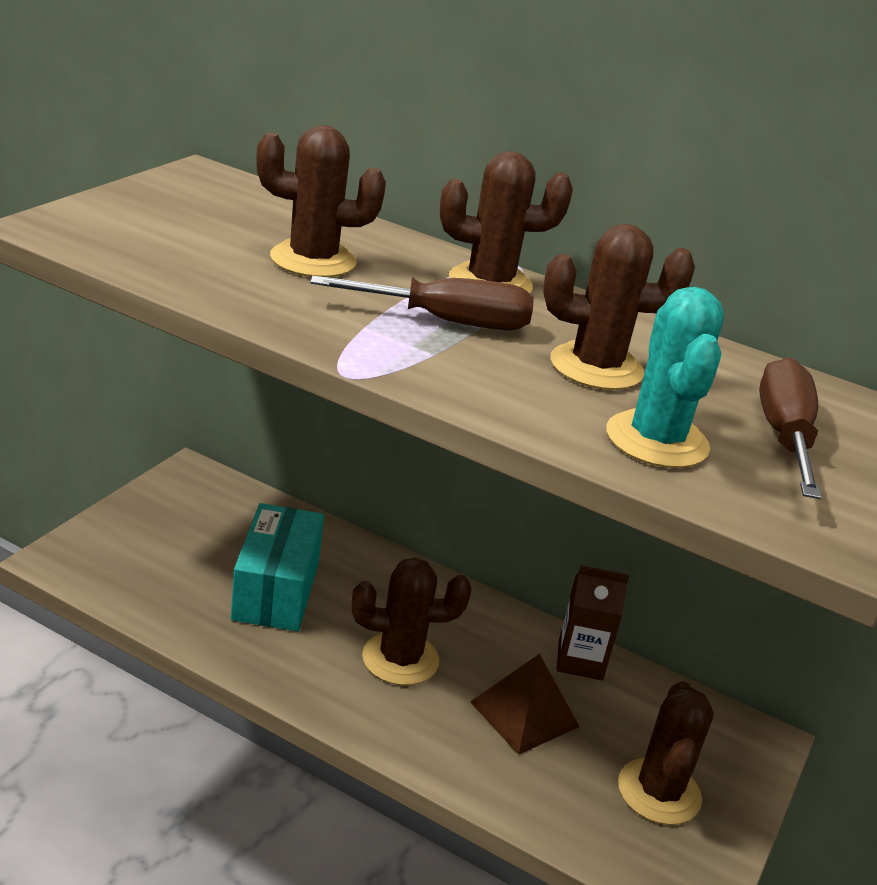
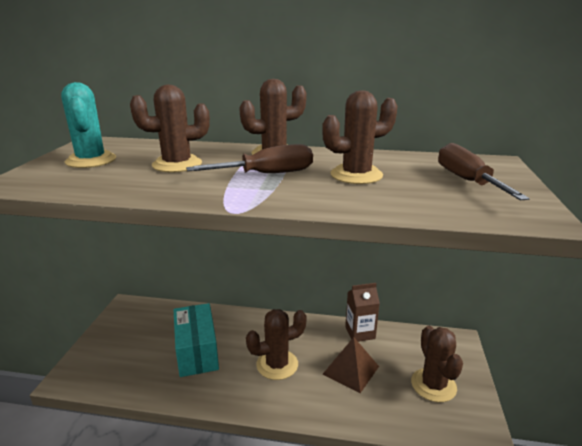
camera: 15 degrees left, 5 degrees down
(656, 440) = (417, 198): turquoise cactus -> turquoise cactus (91, 160)

